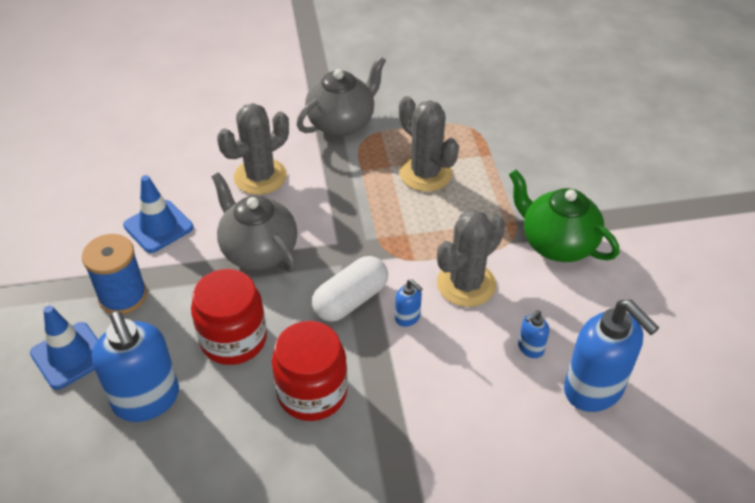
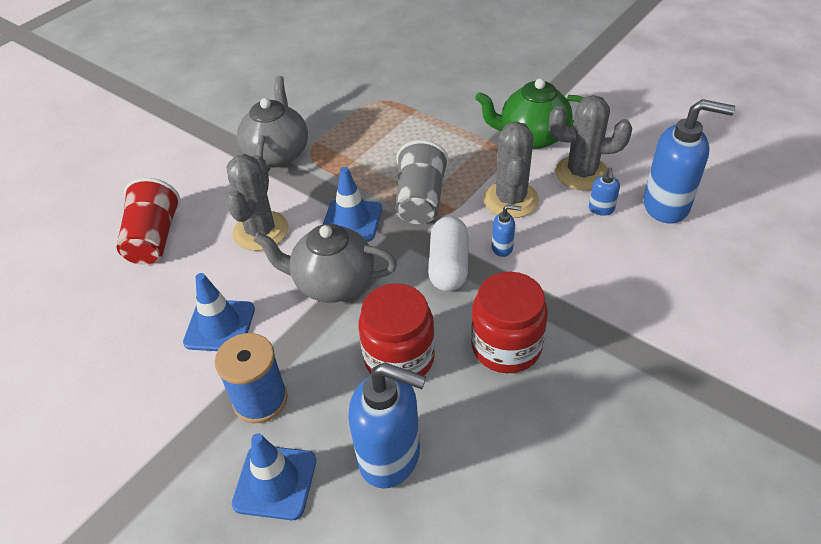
camera: 40 degrees left, 0 degrees up
(191, 134) = (154, 239): none -> red cup
(328, 213) = (351, 220): none -> blue traffic cone
(396, 233) = (420, 200): none -> grey cup
(425, 174) = (388, 149): grey cactus -> grey cactus (581, 173)

